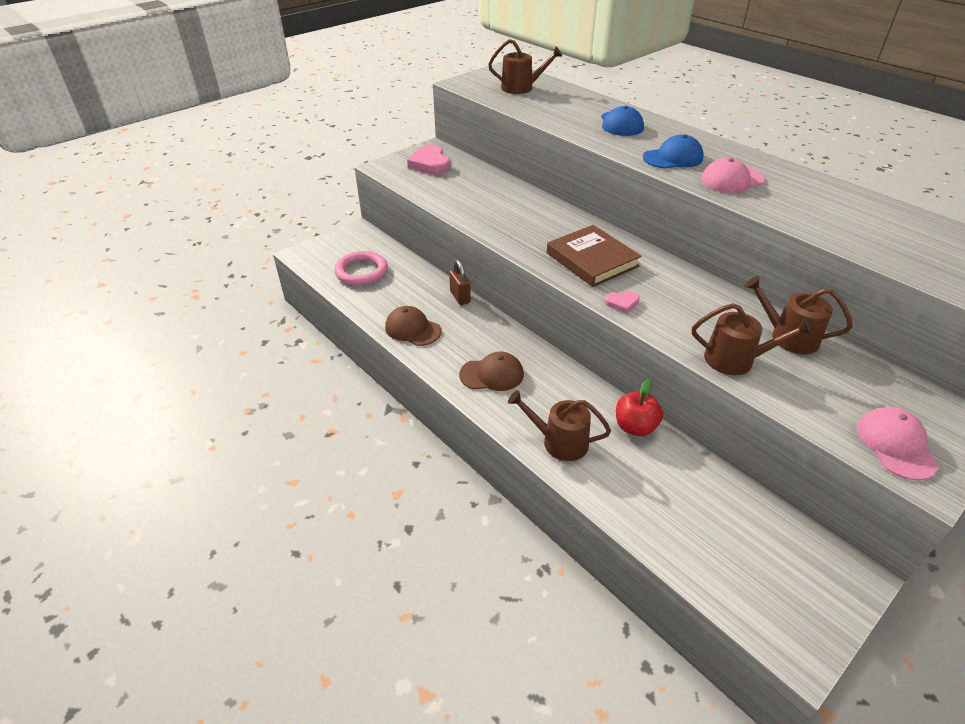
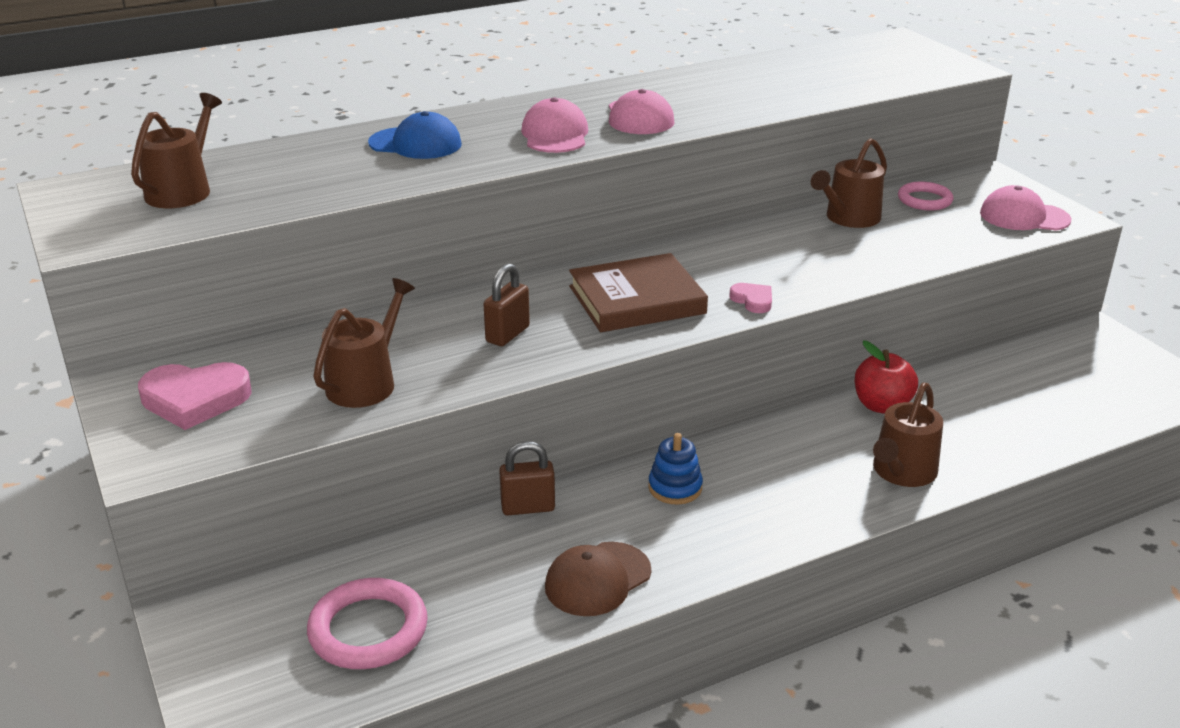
camera: 75 degrees left, 10 degrees down
(492, 374) = (748, 507): brown cap -> none
(498, 344) = (675, 488): none -> blue stacking toy
(527, 225) = (507, 334): none -> brown padlock
(622, 303) = (752, 300): pink heart -> pink heart turned 45 degrees counterclockwise
(673, 158) = (555, 135): blue cap -> pink cap
(735, 360) = (885, 257): brown watering can -> brown watering can (365, 383)
(866, 378) = (924, 200): none -> pink ring

